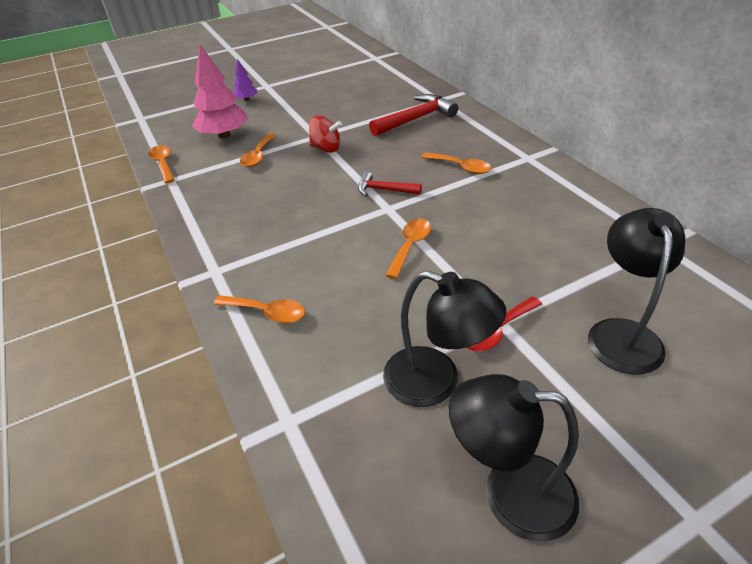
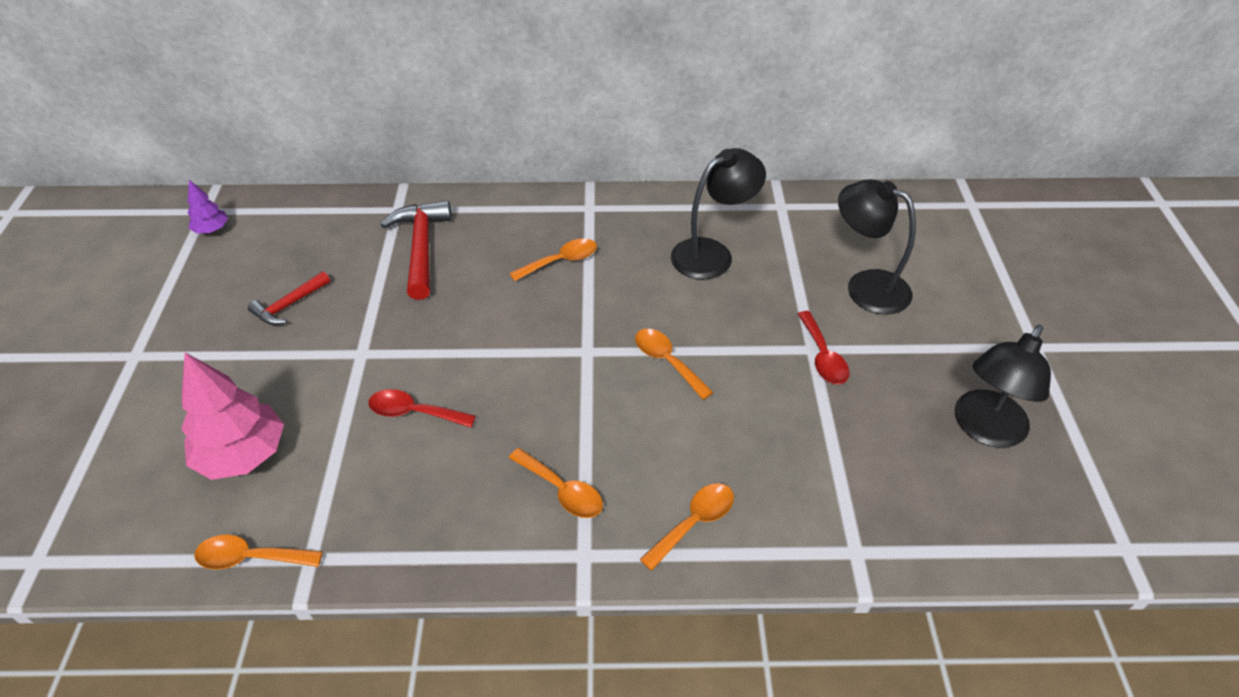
camera: 65 degrees left, 5 degrees up
(246, 100) = (153, 394): purple tree -> purple tree (212, 230)
(258, 156) = (349, 432): orange spoon -> orange spoon (562, 491)
(286, 168) = (414, 412): none -> red spoon
(326, 148) = (404, 355): red spinning top -> none
(384, 190) = (549, 339): red hammer -> red hammer (289, 305)
(436, 382) = (861, 424): black lamp -> black lamp (712, 253)

